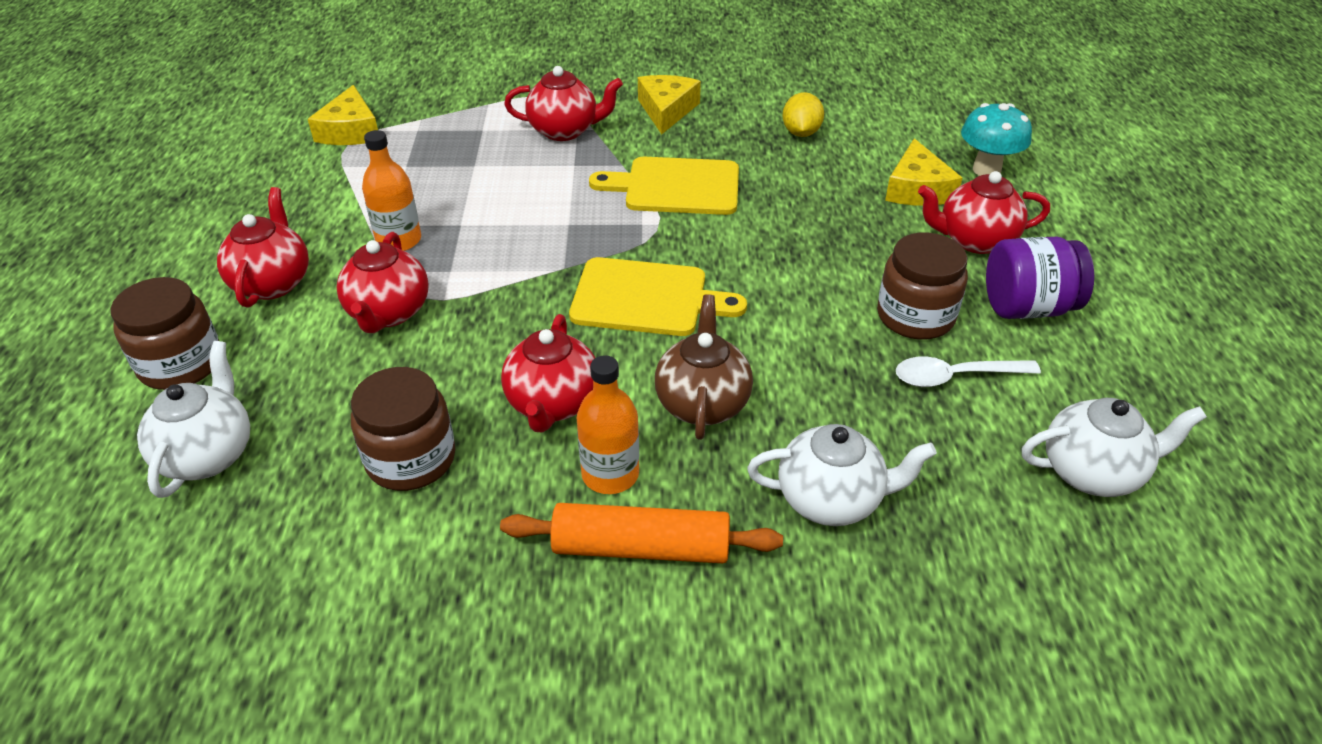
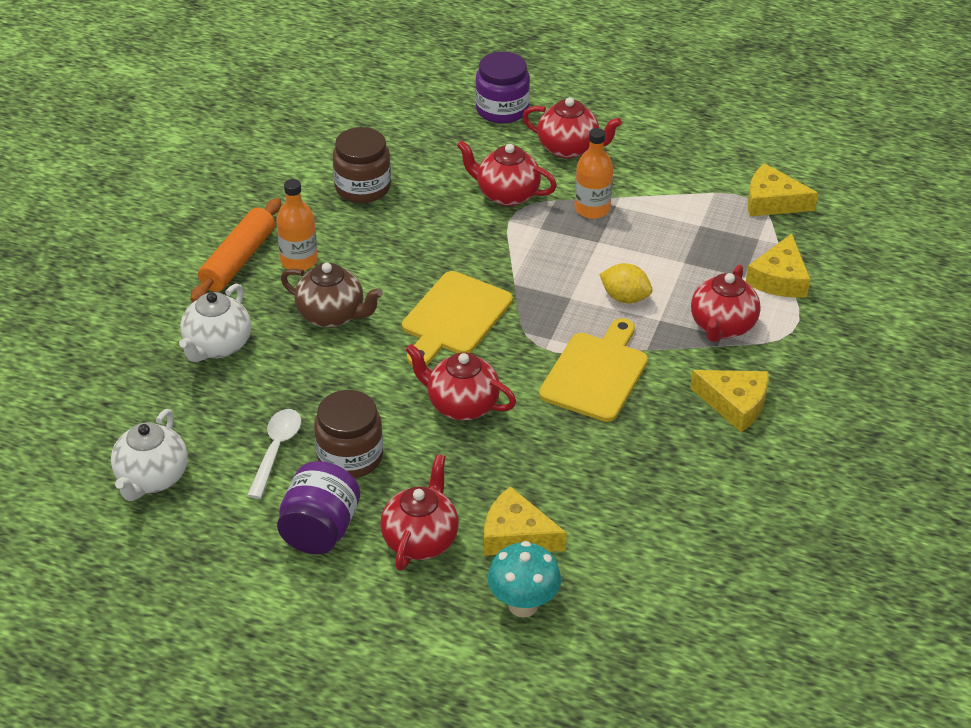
camera: 110 degrees right, 0 degrees up
(181, 364) = (502, 109): brown jar -> purple jar
(208, 454) = (414, 117): white teapot -> none
(477, 112) = (779, 279): none -> yellow cheese
(553, 404) = (372, 250): red teapot -> red teapot (461, 405)
(801, 133) = (652, 488): yellow lemon -> yellow lemon (625, 298)

